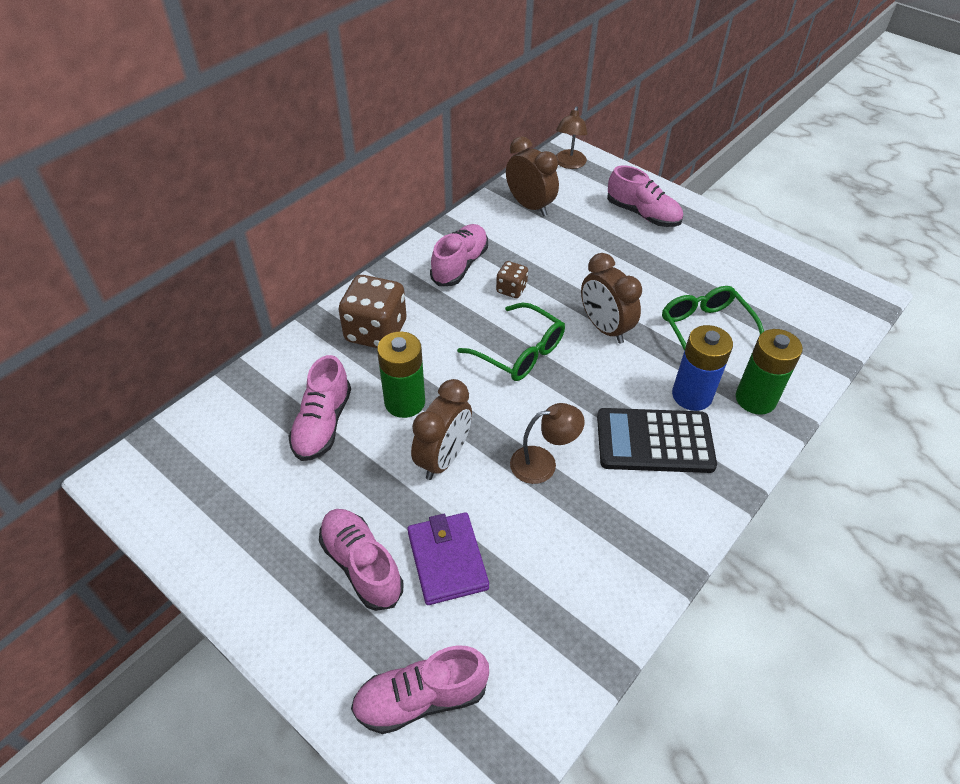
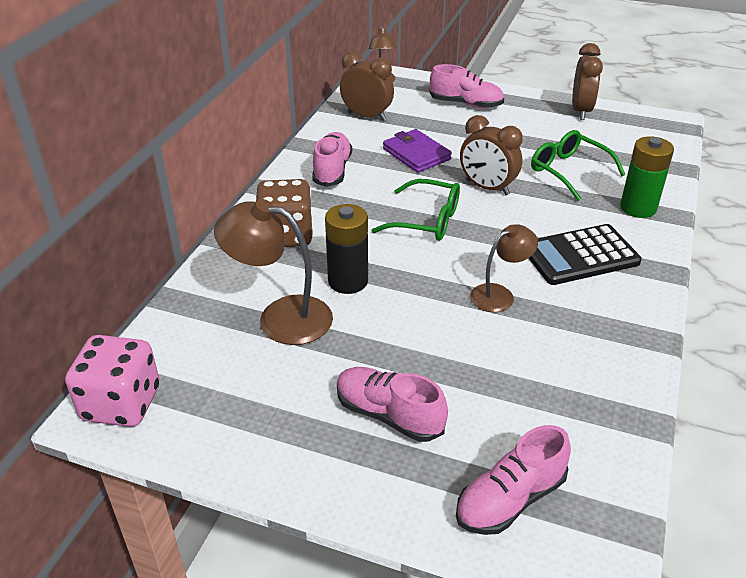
camera: 20 degrees left, 10 degrees down
(144, 473) = (121, 404): none -> pink dice
(322, 424) = (280, 317): pink shoe -> brown lamp
(405, 402) = (348, 281): green battery -> black battery
(443, 458) = (411, 314): brown clock -> brown clock (581, 111)
(447, 560) = (464, 388): purple wallet -> purple wallet (416, 154)
(511, 289) = (389, 178): brown dice -> none
(692, 395) = (588, 217): blue battery -> none

